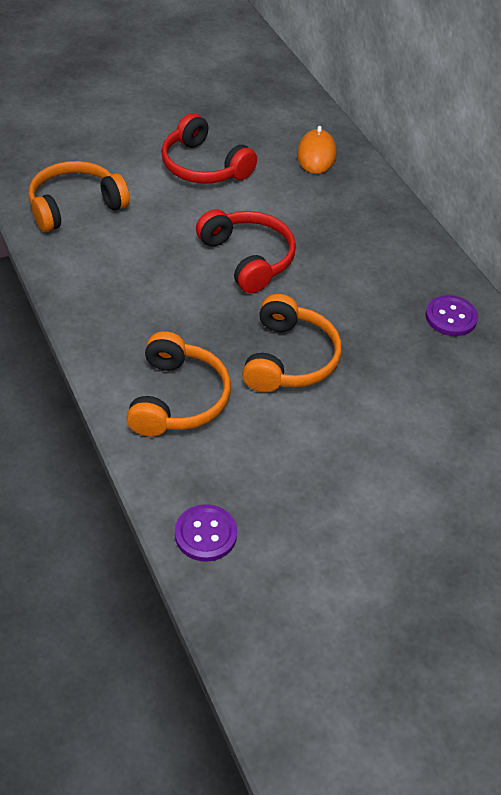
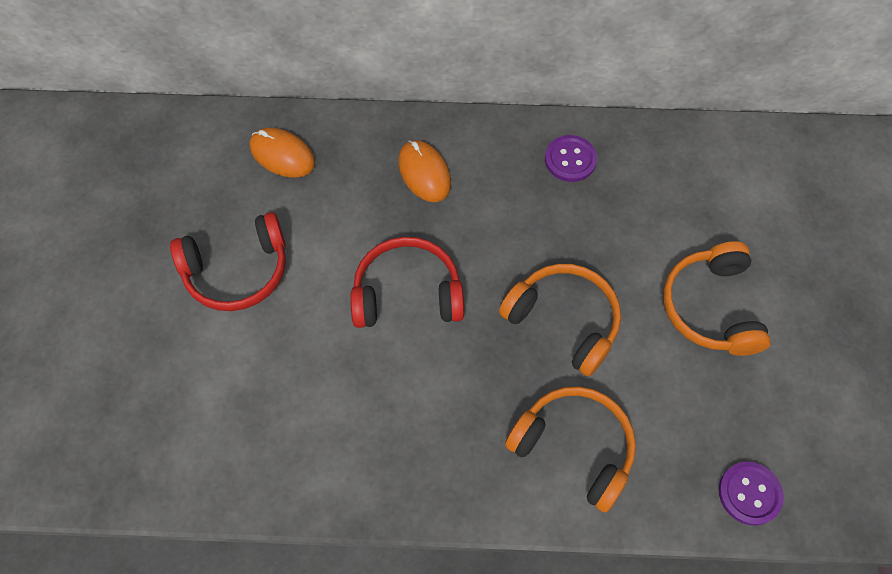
camera: 60 degrees left, 15 degrees up
(75, 206) = (228, 435): orange headphones -> orange headphones (711, 307)
(363, 233) = (424, 173): none -> orange mouse

